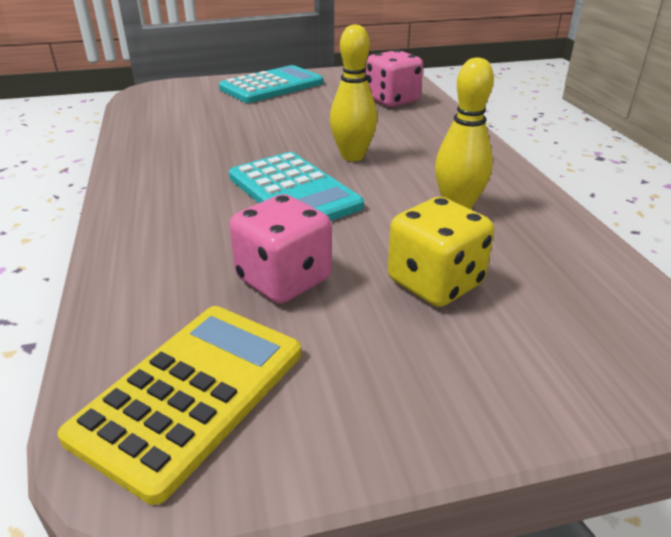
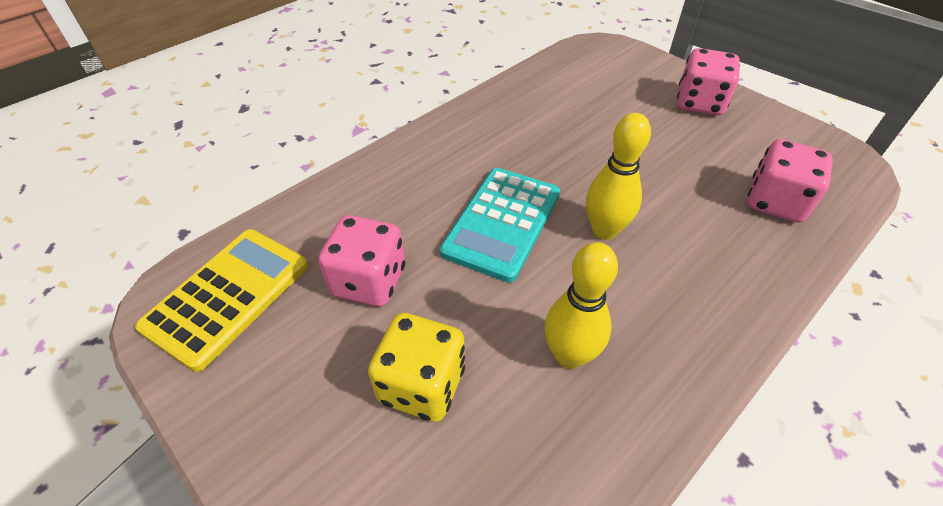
camera: 60 degrees right, 15 degrees up
(191, 393) = (227, 296): yellow calculator -> yellow calculator turned 60 degrees counterclockwise
(272, 86) = (699, 103): turquoise calculator -> pink dice

